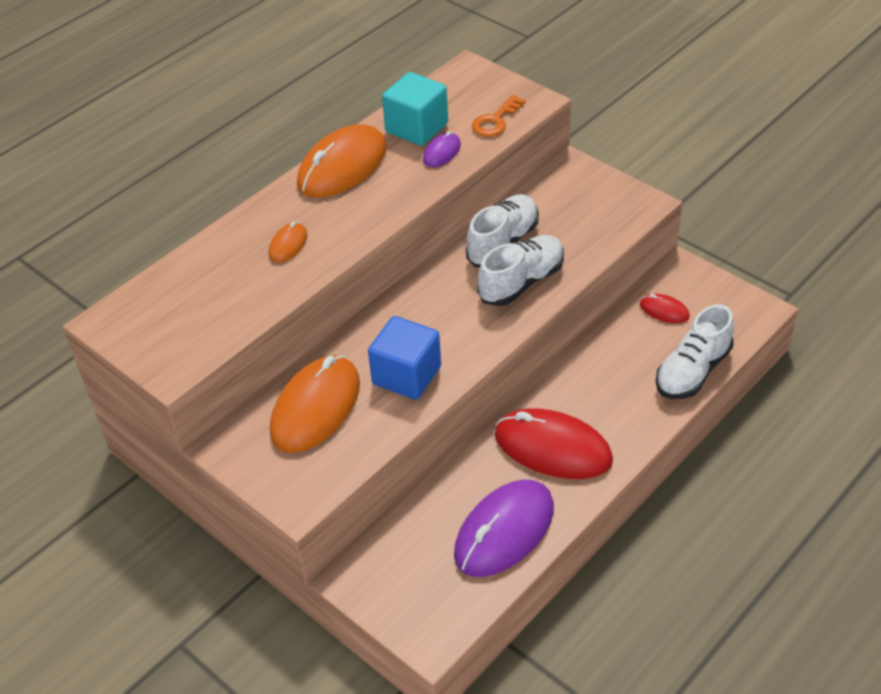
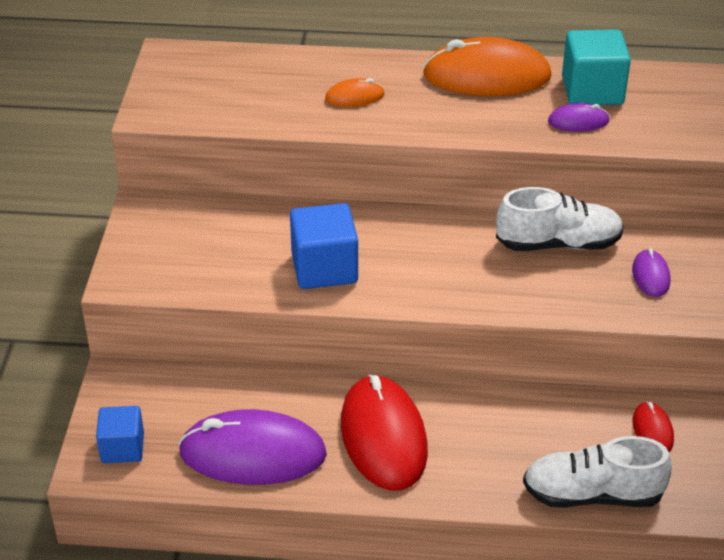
camera: 50 degrees right, 5 degrees down
(315, 408) = (233, 234): orange mouse -> none
(428, 610) = (122, 448): none -> blue cube
(495, 121) = (665, 131): orange key -> none
(521, 282) = (520, 282): white shoe -> none
(575, 219) = (650, 276): none -> purple mouse

